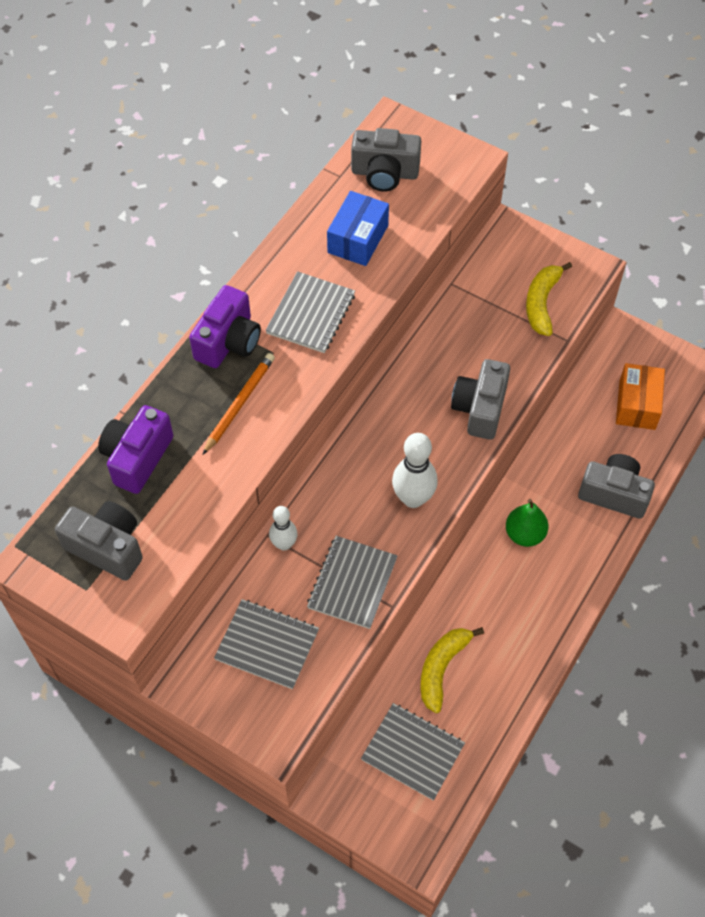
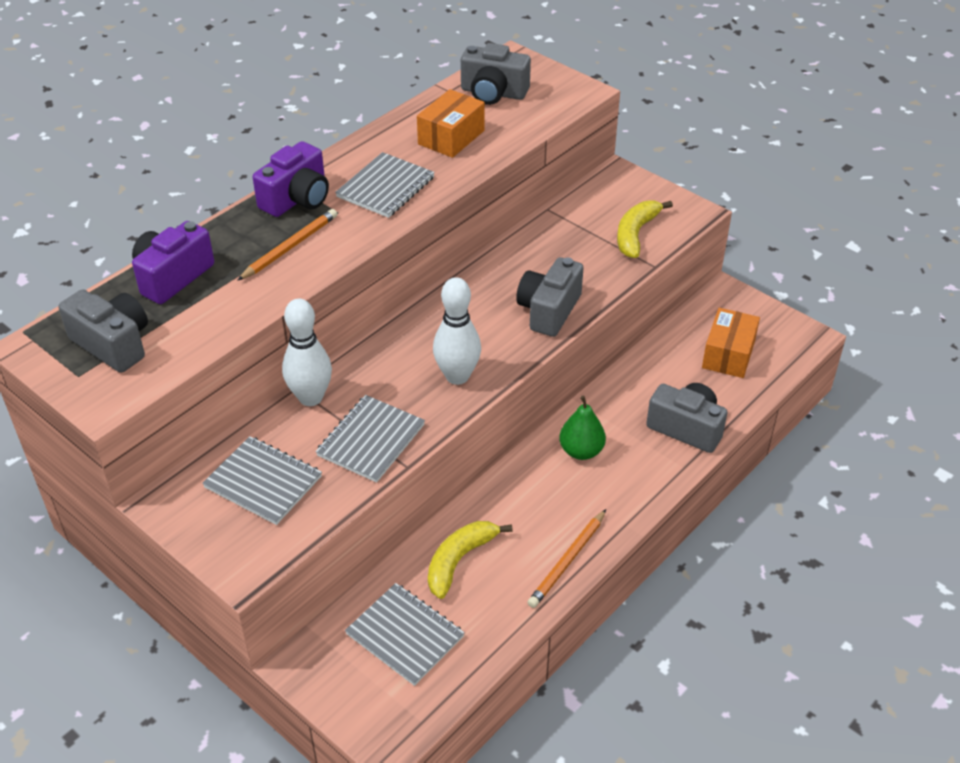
camera: 10 degrees right, 15 degrees down
(284, 544) = (311, 397): white bowling pin -> white bowling pin, size x1.61
(358, 239) = (451, 137): blue box -> orange box
(536, 652) = (567, 561): none -> orange pencil

